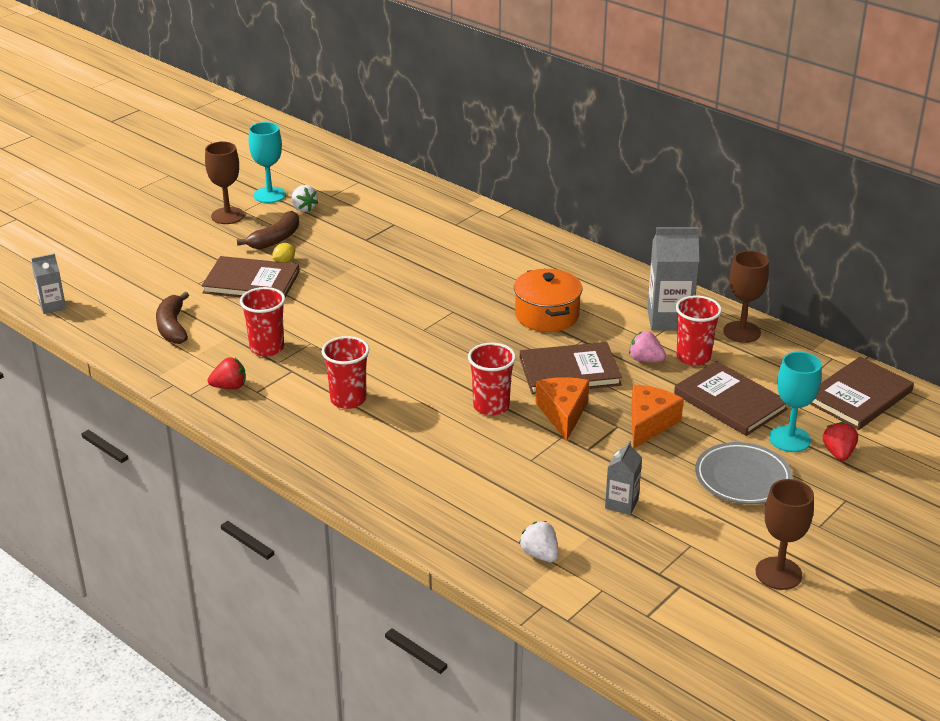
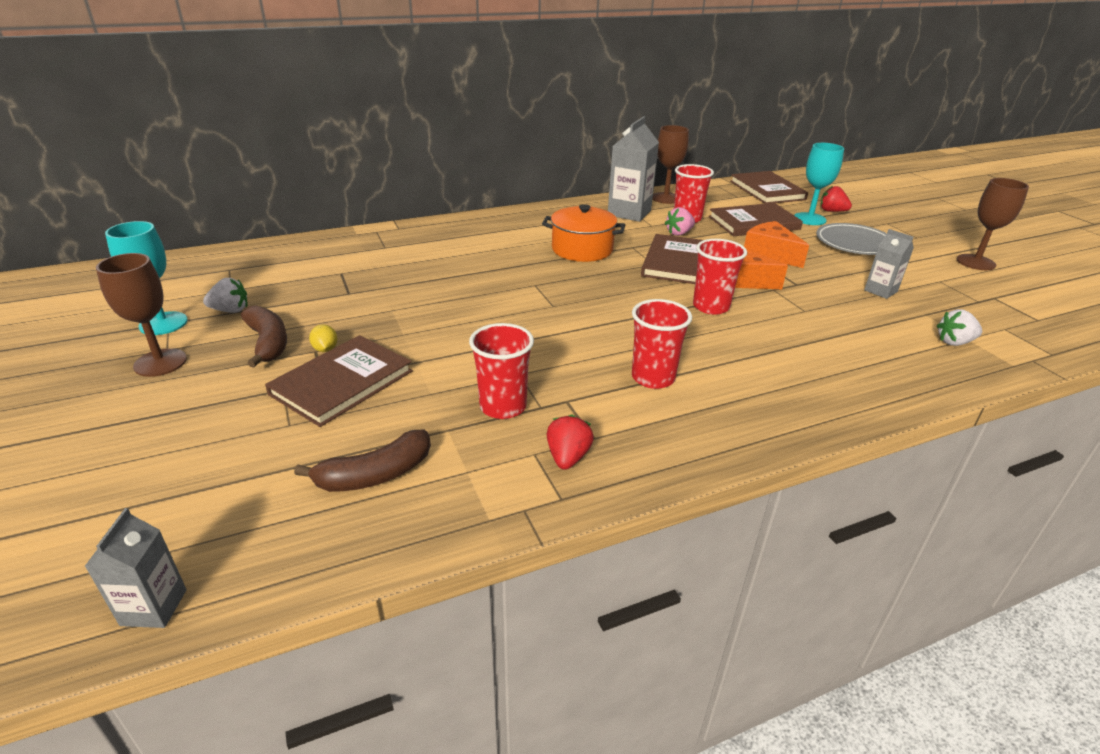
camera: 65 degrees left, 0 degrees up
(172, 327) = (375, 475): brown banana -> brown banana turned 45 degrees counterclockwise

